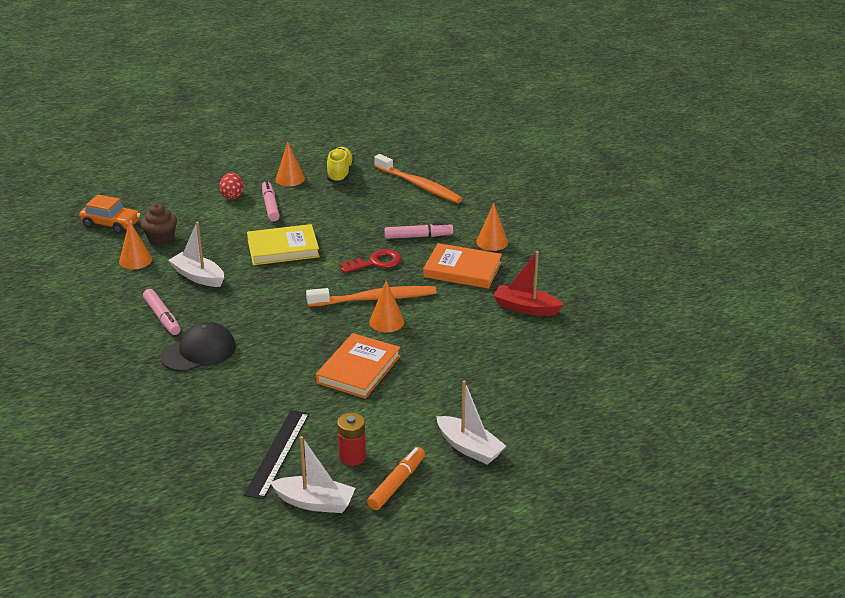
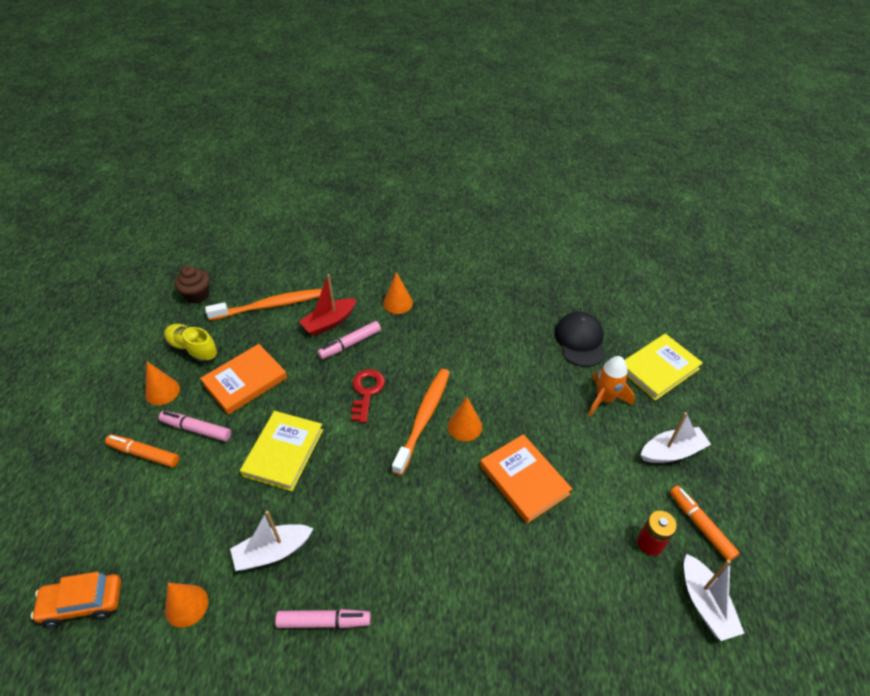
camera: 60 degrees left, 15 degrees up
(111, 224) = (83, 603): orange car -> orange car turned 150 degrees counterclockwise
(161, 239) = (165, 559): brown cupcake -> brown cupcake (197, 295)
(199, 351) = (413, 609): black cap -> black cap (580, 341)
(232, 196) = (144, 454): red egg -> orange marker
(277, 453) = (620, 604): black ruler -> none
(315, 502) = (705, 603): white boat -> white boat turned 120 degrees clockwise
(418, 236) = (350, 344): pink marker -> pink marker turned 150 degrees counterclockwise
(462, 270) = (423, 340): orange book -> orange book (245, 381)
(496, 391) = (605, 399): none -> orange rocket
(526, 308) = (505, 328): red boat -> red boat (329, 322)
(573, 415) = (658, 369): none -> yellow book

